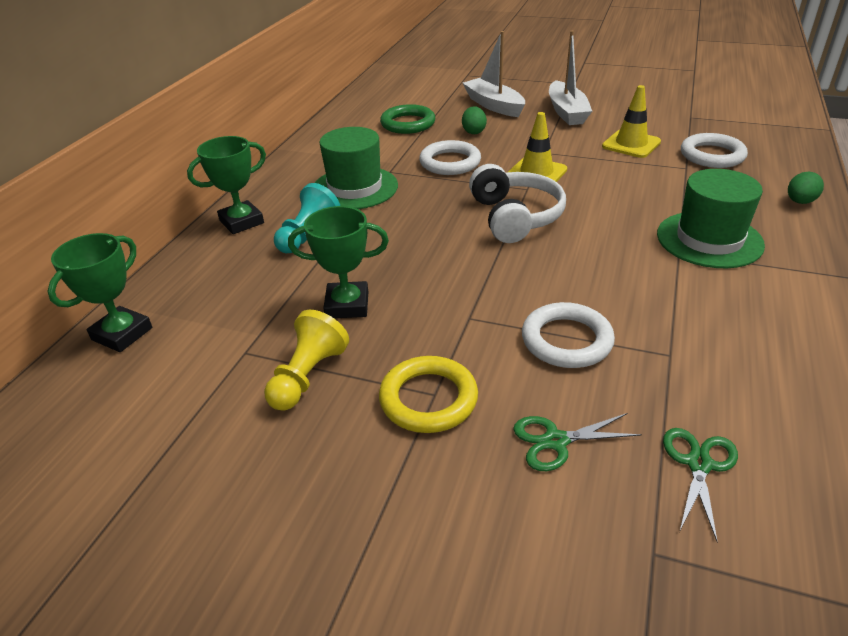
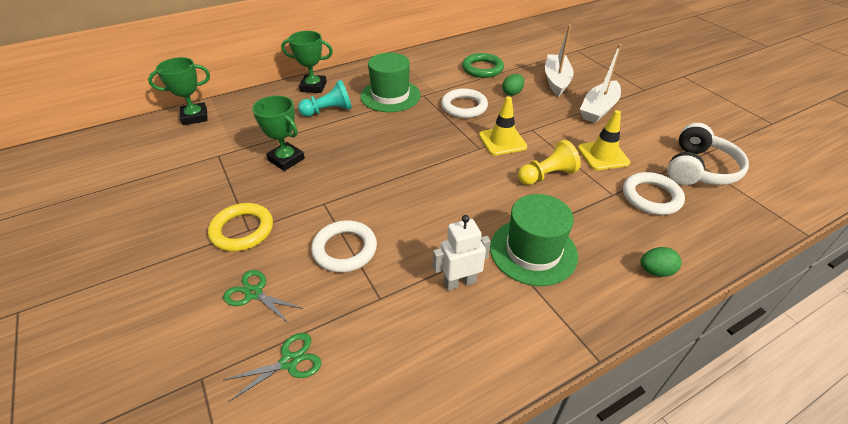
camera: 40 degrees right, 5 degrees up
(308, 376) = (220, 183): yellow pawn -> yellow pawn (547, 175)
(515, 217) = (441, 162): white headphones -> white headphones (699, 169)
(703, 297) = (459, 282): none -> white robot

